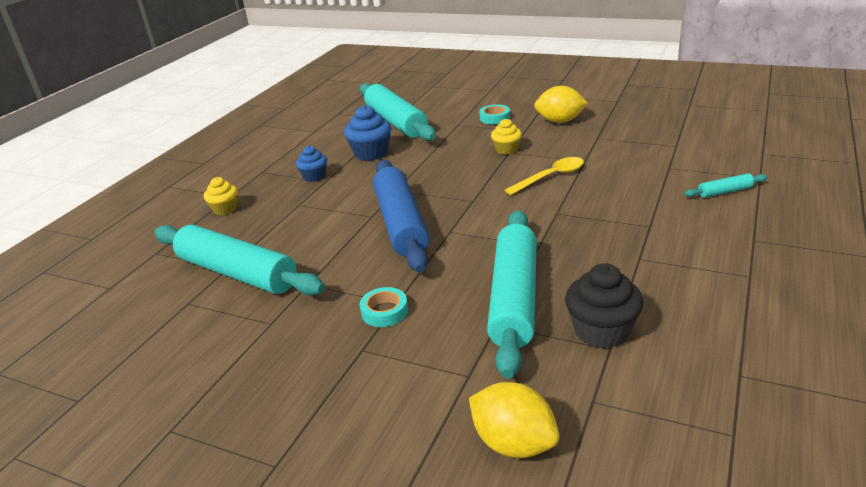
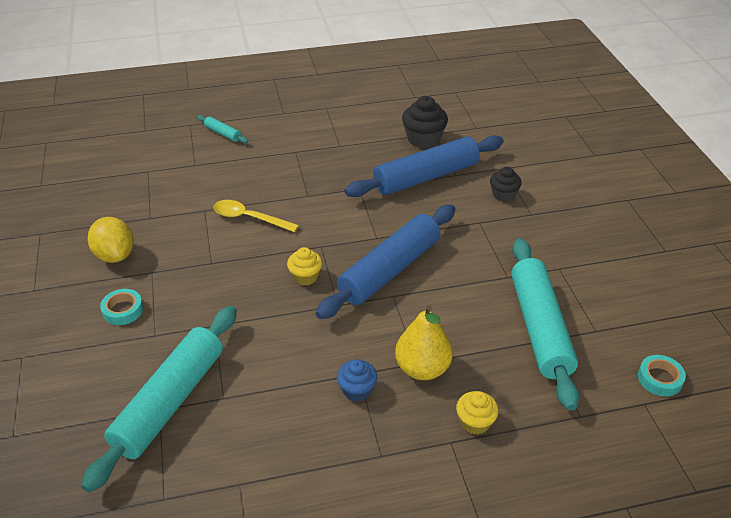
camera: 130 degrees left, 10 degrees up
(291, 205) = (422, 368): none -> yellow pear
(371, 153) = (272, 373): blue cupcake -> none
(384, 311) = (492, 222): turquoise tape -> turquoise tape (659, 379)
(418, 345) = (503, 195): none -> black cupcake
(506, 149) = (206, 266): yellow cupcake -> yellow cupcake (305, 277)
(513, 443) = (526, 139): yellow lemon -> none
(514, 298) = (426, 177): turquoise rolling pin -> blue rolling pin

